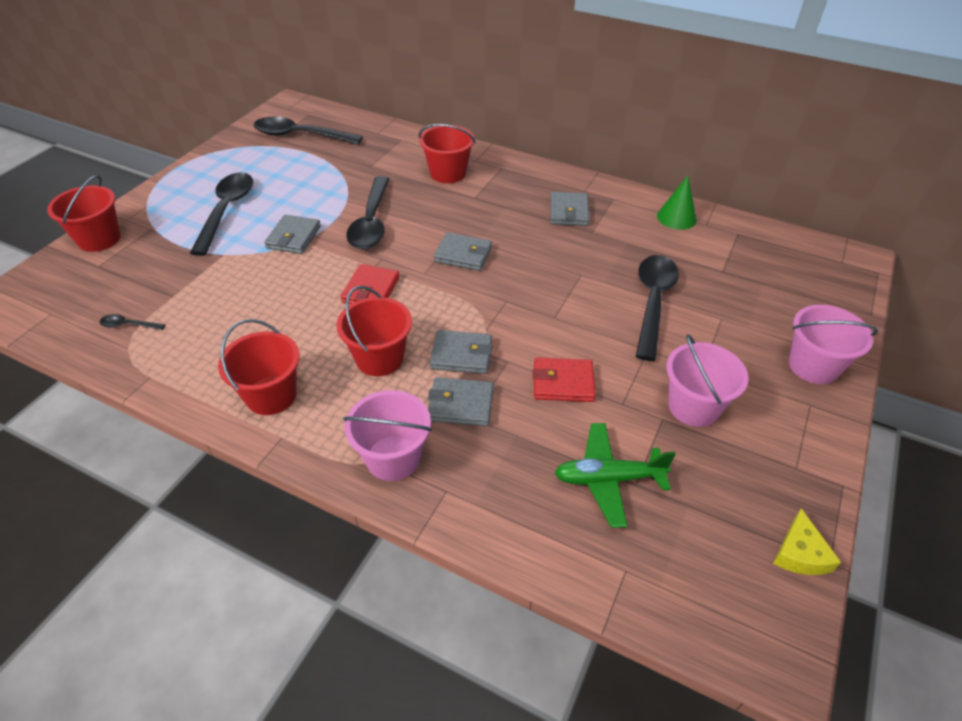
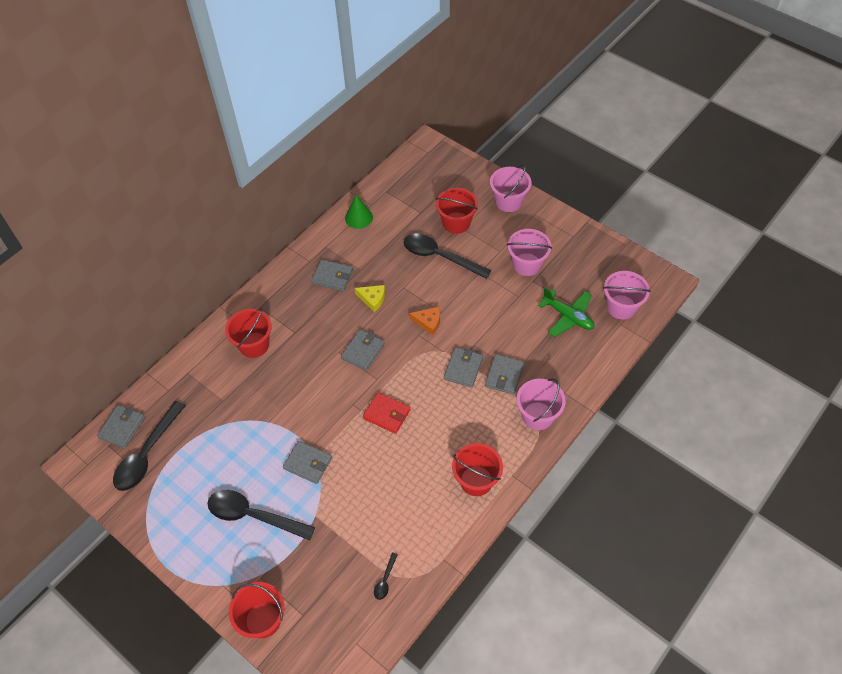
camera: 75 degrees left, 10 degrees up
(329, 117) = (122, 427): none -> grey wallet
(371, 222) = (304, 406): black spoon -> none
(379, 358) = (456, 415): red bucket -> red bucket (456, 223)
(531, 307) = (428, 322): none -> orange cheese
(563, 383) = (497, 320): red wallet -> none
(608, 479) = (568, 316): green plane -> green plane turned 60 degrees counterclockwise
(667, 568) = (621, 307): none -> pink bucket
(800, 553) = (620, 254): yellow cheese -> yellow cheese (372, 299)

